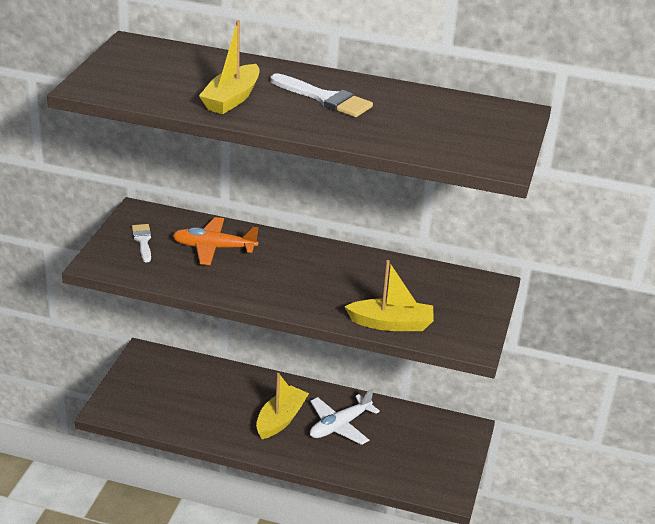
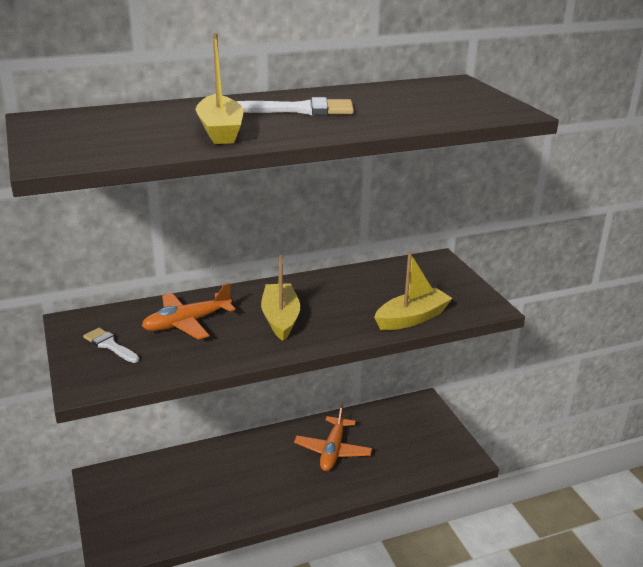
camera: 35 degrees left, 5 degrees down
(280, 419) = (281, 471): yellow boat -> yellow boat (280, 319)
(339, 426) = (333, 451): white plane -> orange plane

